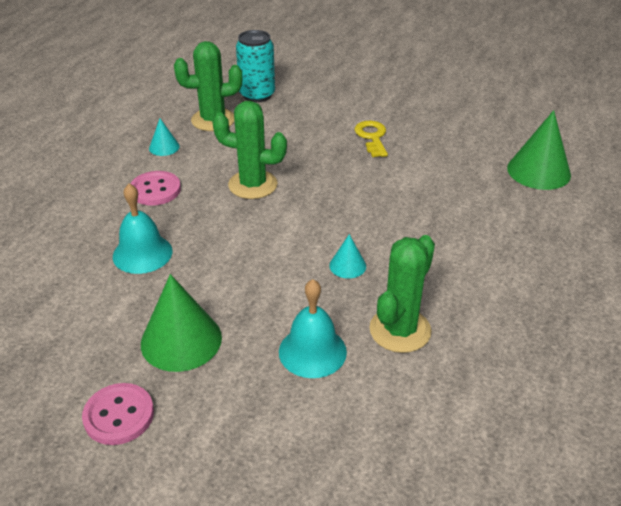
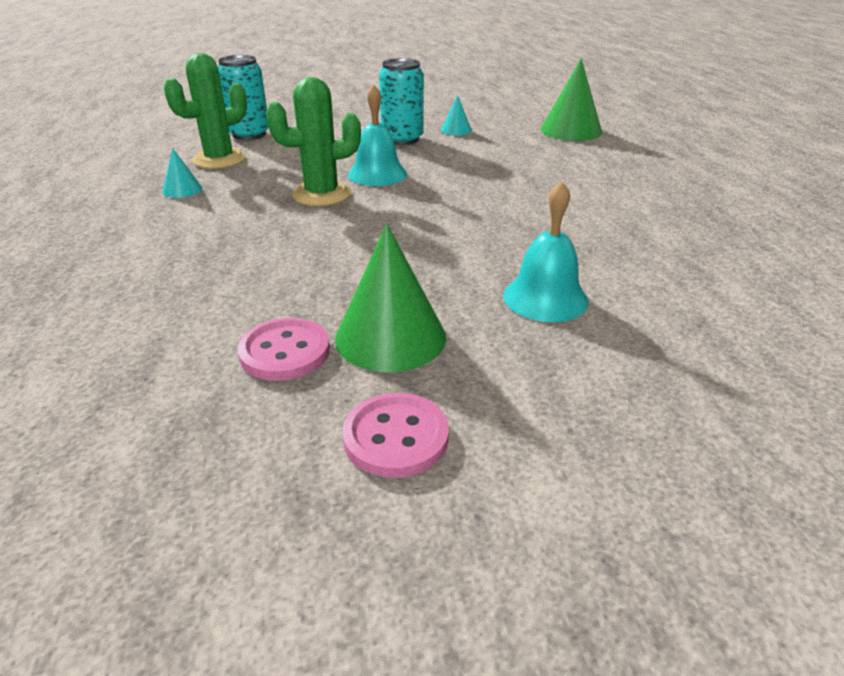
camera: 30 degrees left, 5 degrees down
(142, 253) = (252, 278): turquoise bell -> turquoise bell (377, 174)
(155, 190) = (209, 224): pink button -> pink button (285, 352)
(347, 265) = (494, 226): turquoise cone -> turquoise cone (456, 130)
(372, 137) = (402, 139): yellow key -> turquoise can
(400, 330) = (603, 256): green cactus -> none

